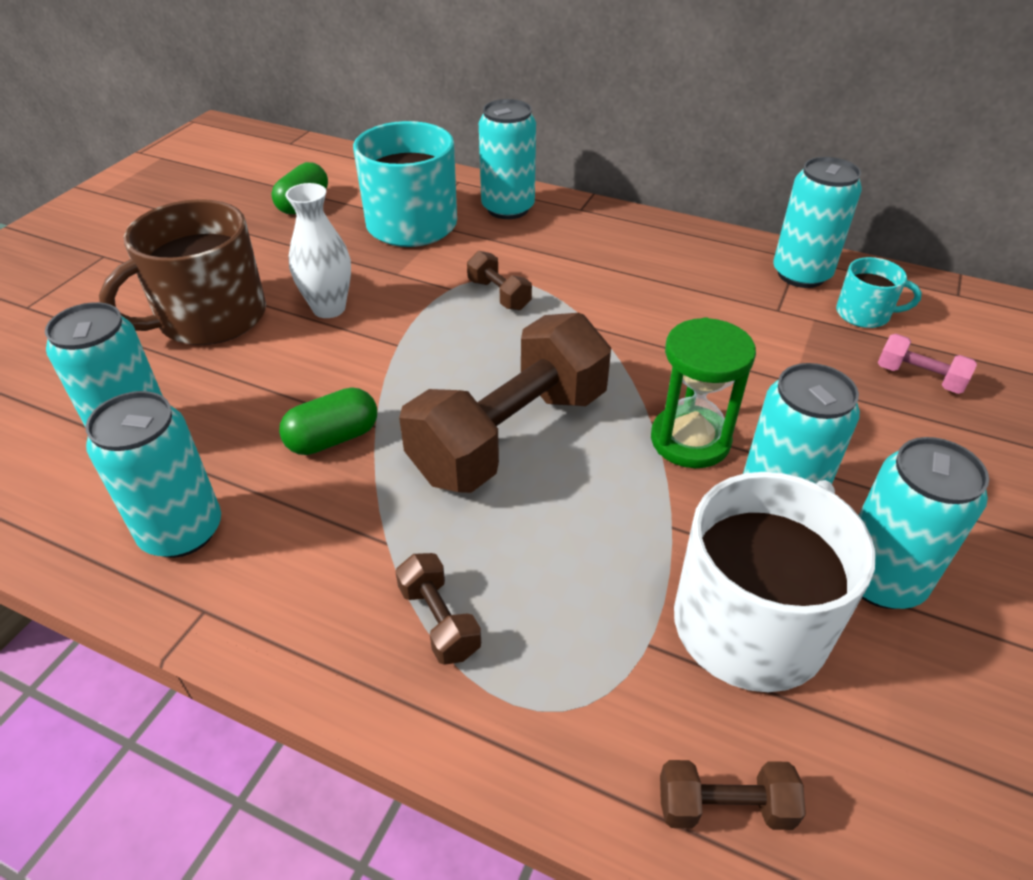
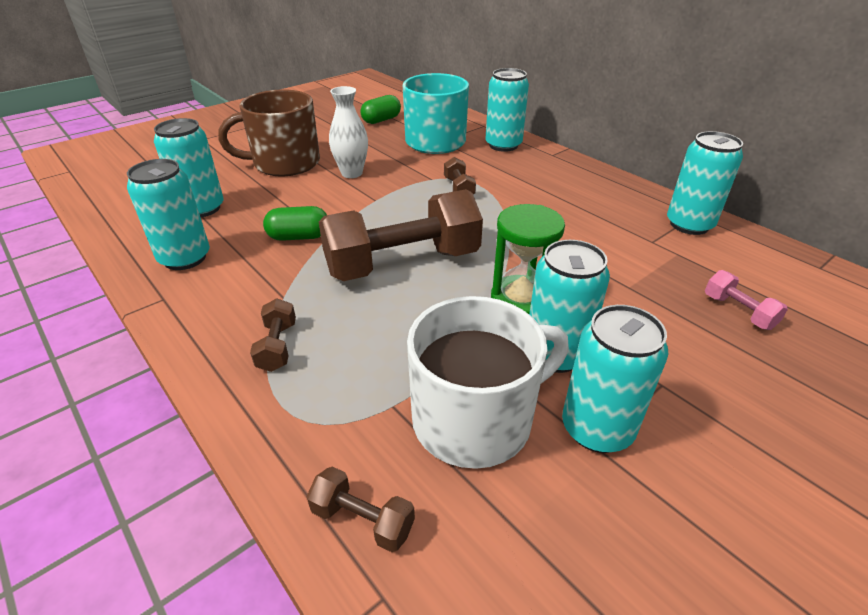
camera: 25 degrees right, 5 degrees down
(864, 314) = (723, 260): turquoise mug -> none

